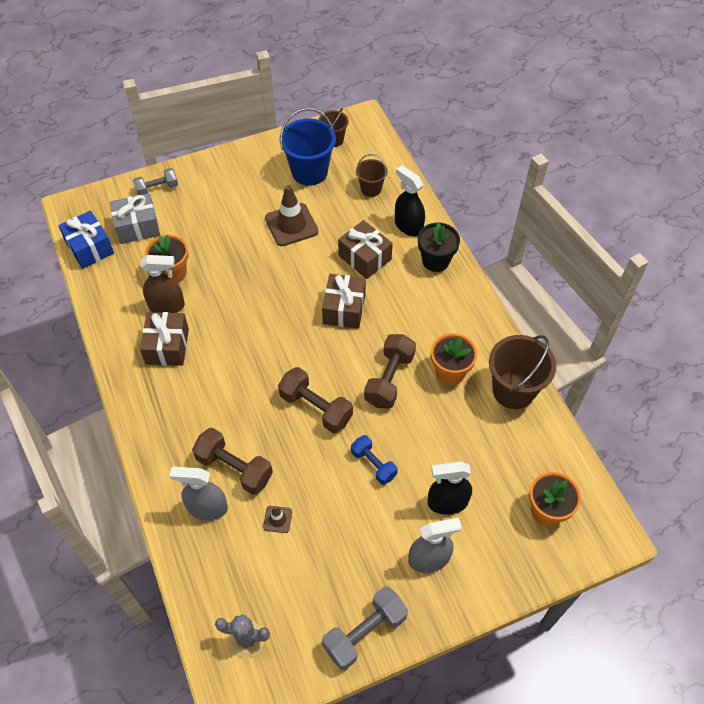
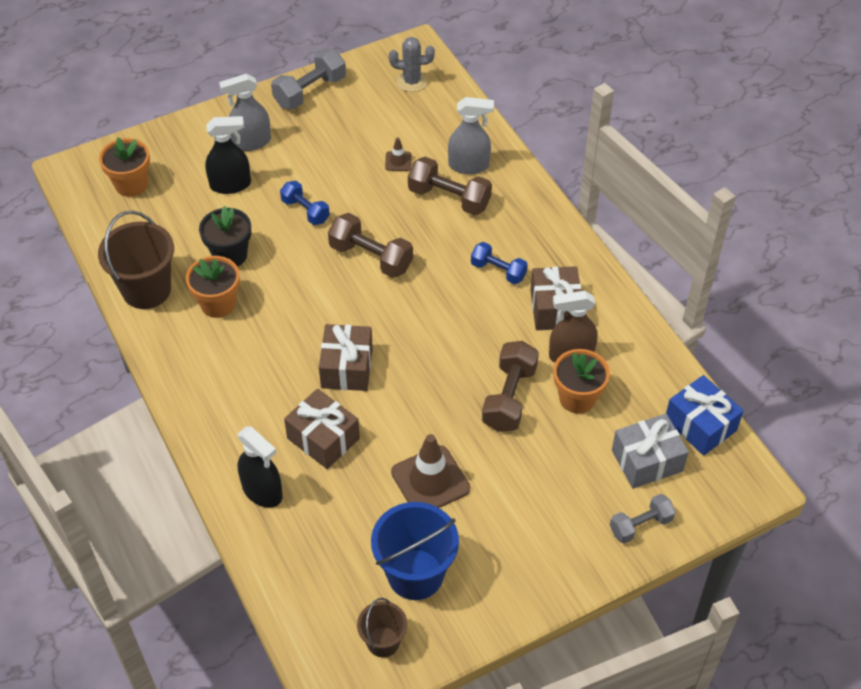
camera: 175 degrees right, 5 degrees down
(206, 385) = (498, 271): none -> blue dumbbell
(371, 189) = (318, 550): brown bucket -> none
(389, 379) = (289, 292): brown dumbbell -> brown dumbbell (509, 397)
(435, 261) = (226, 441): black flower pot -> black flower pot (230, 255)

